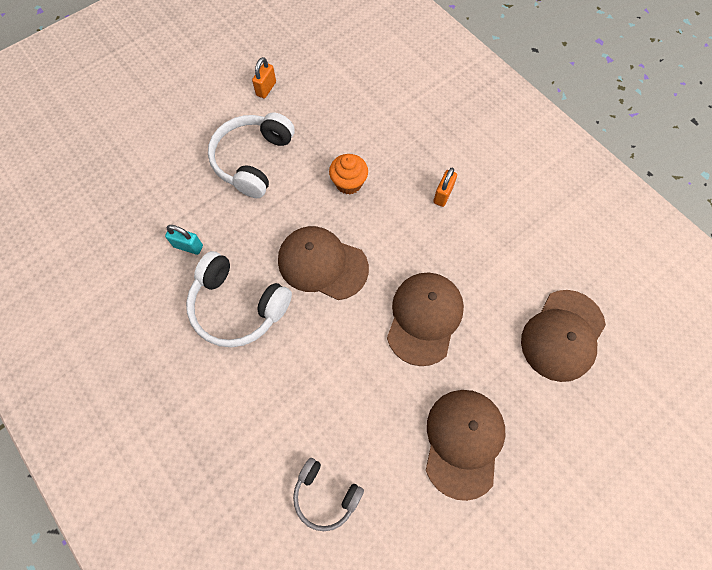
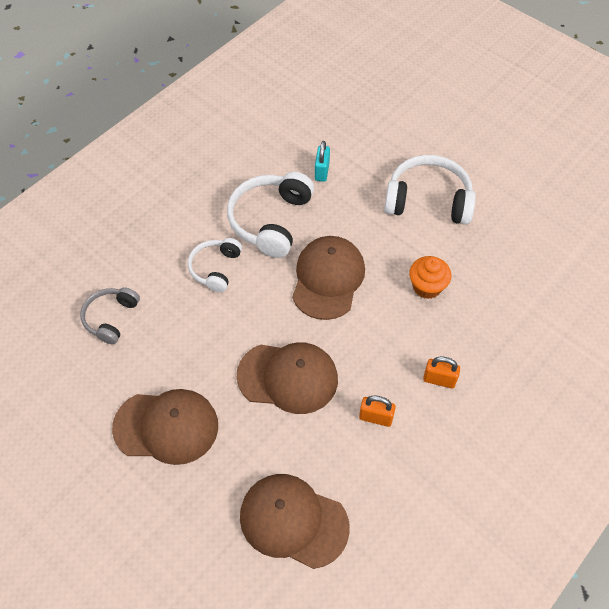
camera: 80 degrees right, 10 degrees down
(266, 89) = (520, 193): orange padlock -> orange padlock (375, 417)
(285, 371) = (215, 268): none -> white headphones

